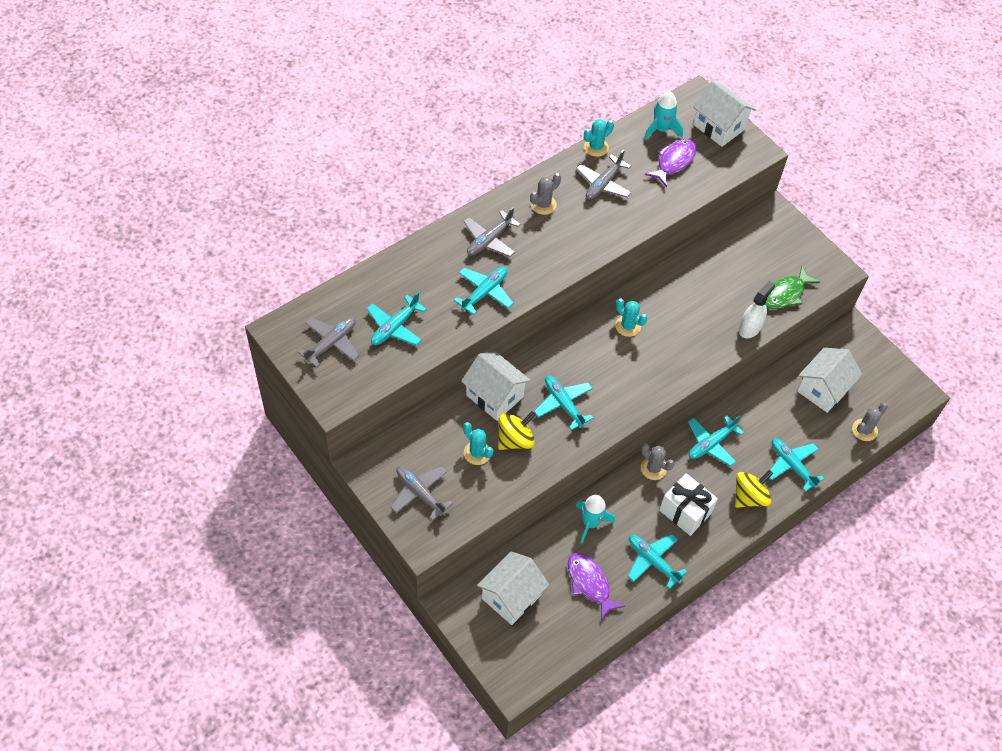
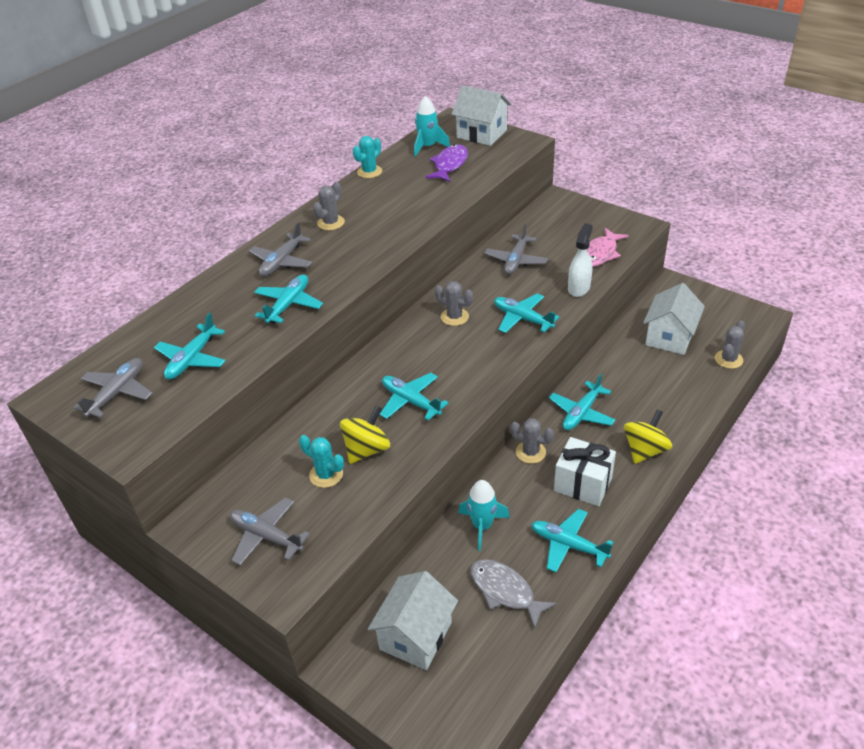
camera: 10 degrees left, 15 degrees down
(494, 396) = (330, 414): white house -> none
(589, 583) = (505, 591): purple fish -> grey fish
(603, 184) = (386, 195): grey plane -> grey plane (516, 261)
(628, 326) = (454, 317): turquoise cactus -> grey cactus
(785, 294) = (599, 254): green fish -> pink fish
(791, 465) = (673, 409): turquoise plane -> turquoise plane (522, 318)

